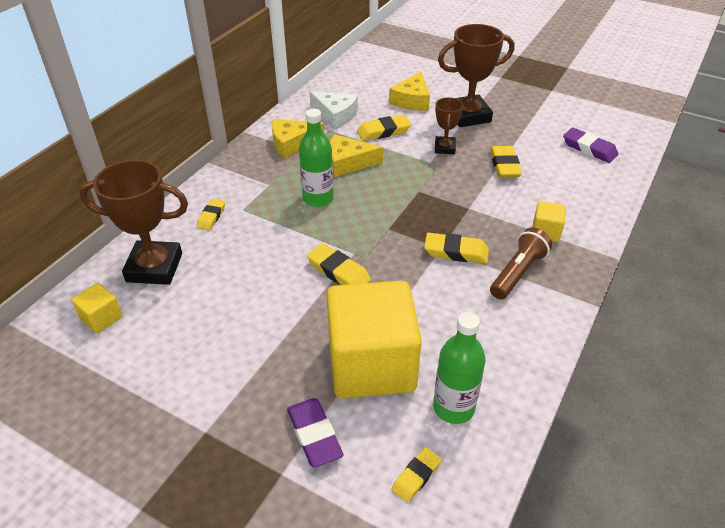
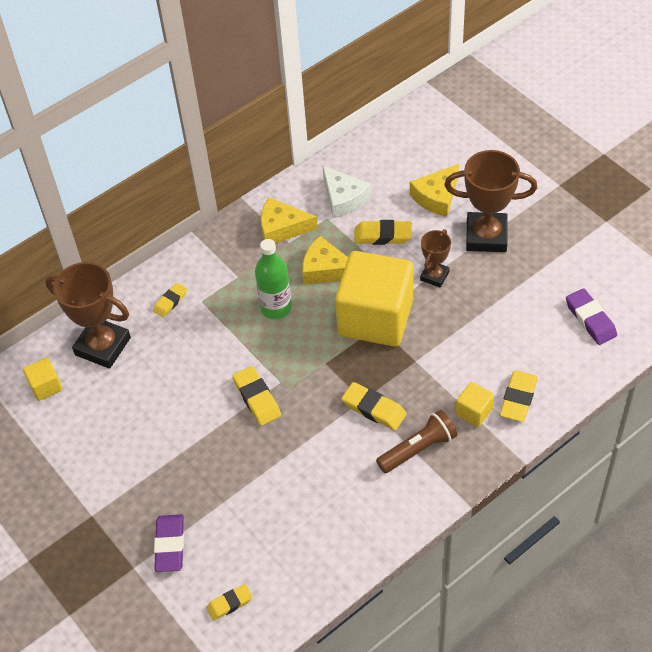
camera: 25 degrees right, 10 degrees up
(371, 364) = (241, 499): yellow cube -> yellow cube (375, 318)
(453, 407) = (287, 559): green bottle -> none
(504, 165) = (484, 317): yellow eraser -> yellow eraser (518, 398)

